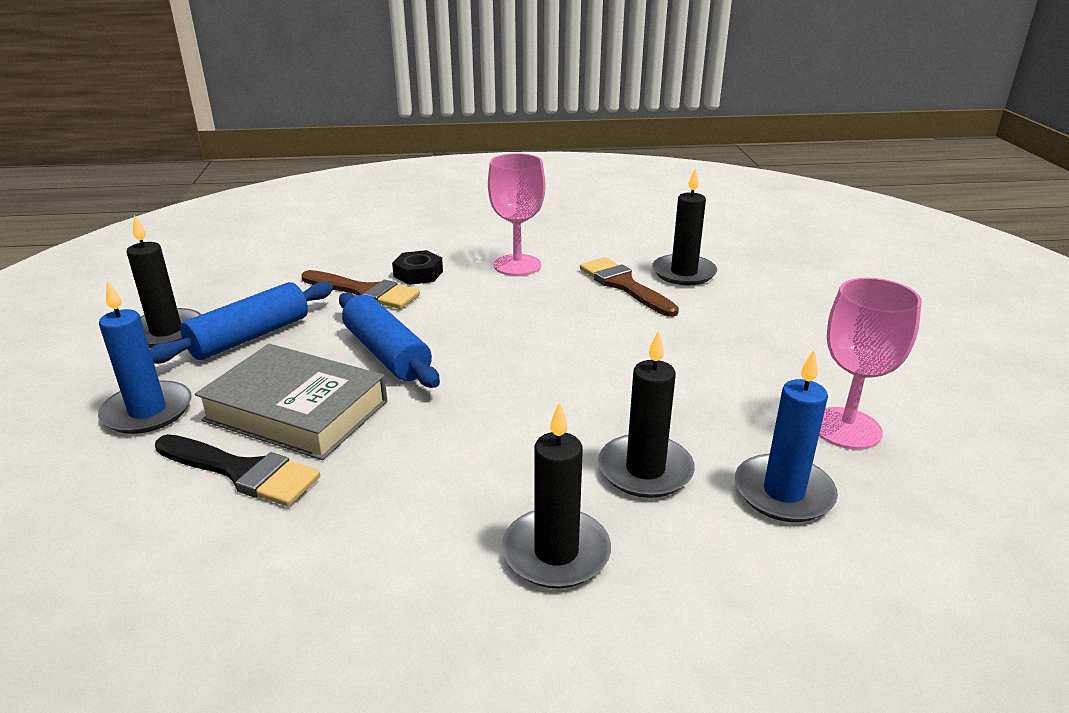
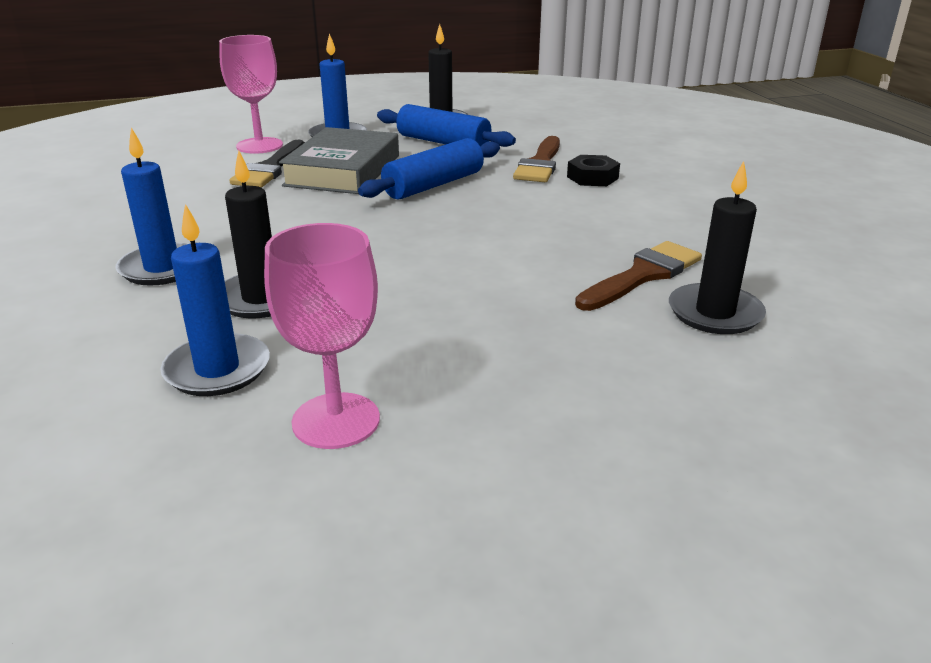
camera: 80 degrees right, 0 degrees up
(517, 265) = (650, 216): pink goblet -> pink goblet (259, 146)
(556, 552) = (162, 268): black candle -> blue candle

